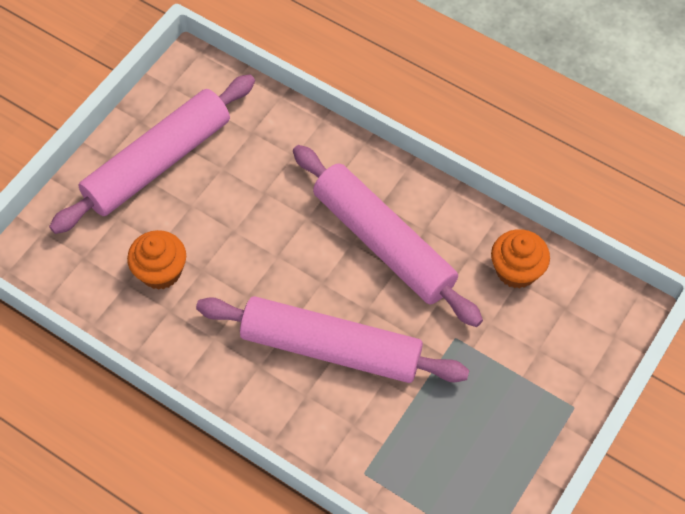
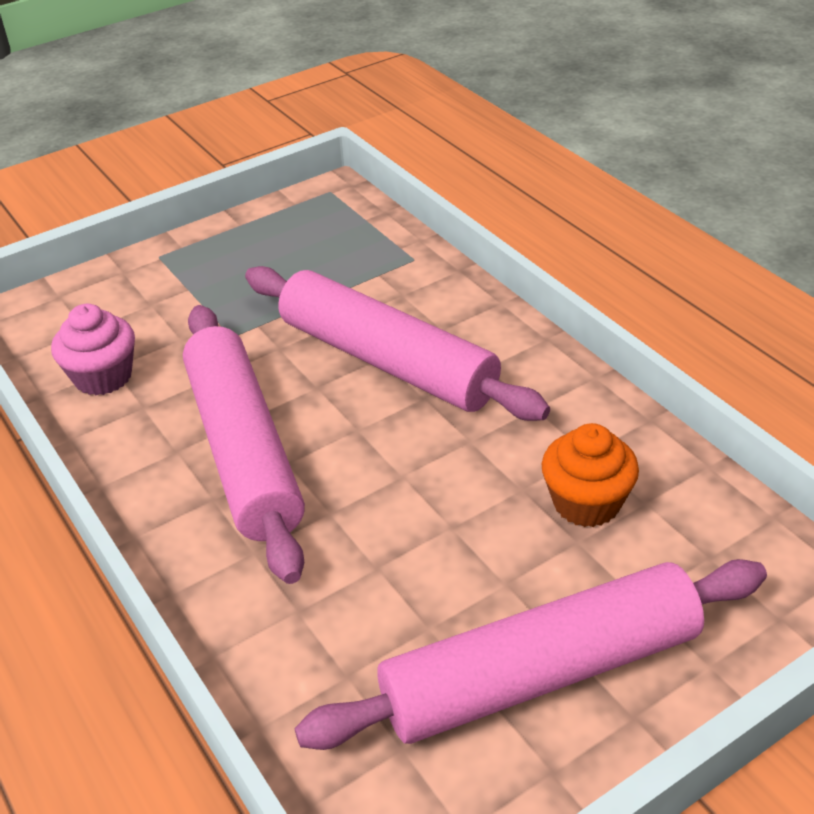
camera: 155 degrees left, 20 degrees down
(516, 270) = (103, 376): orange cupcake -> pink cupcake

